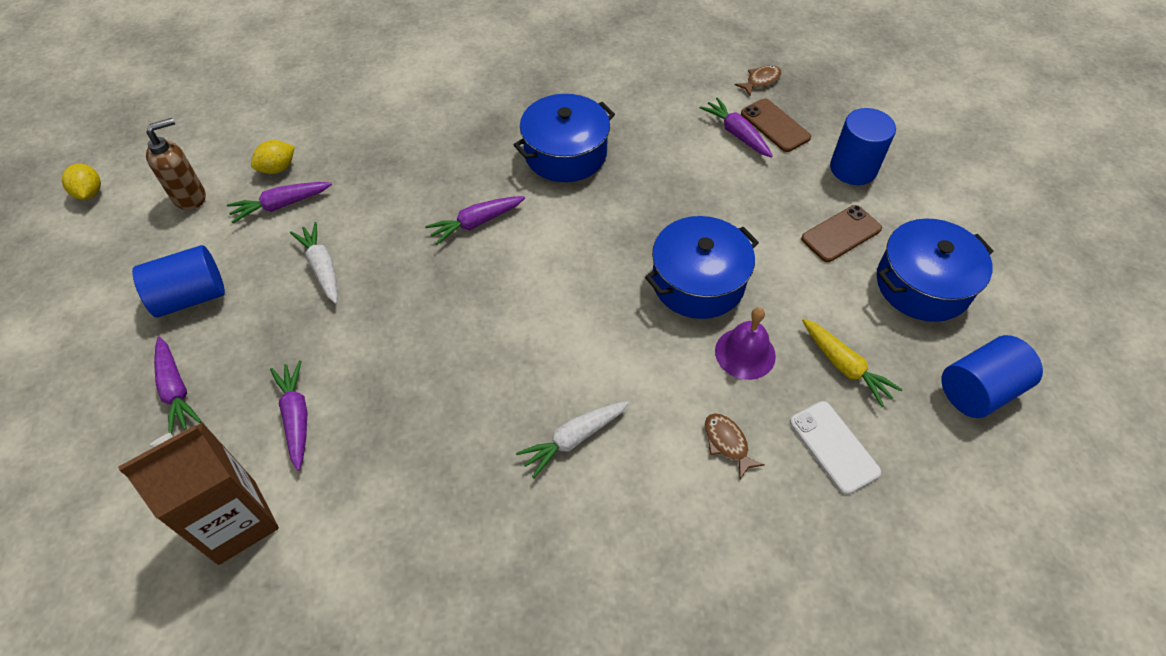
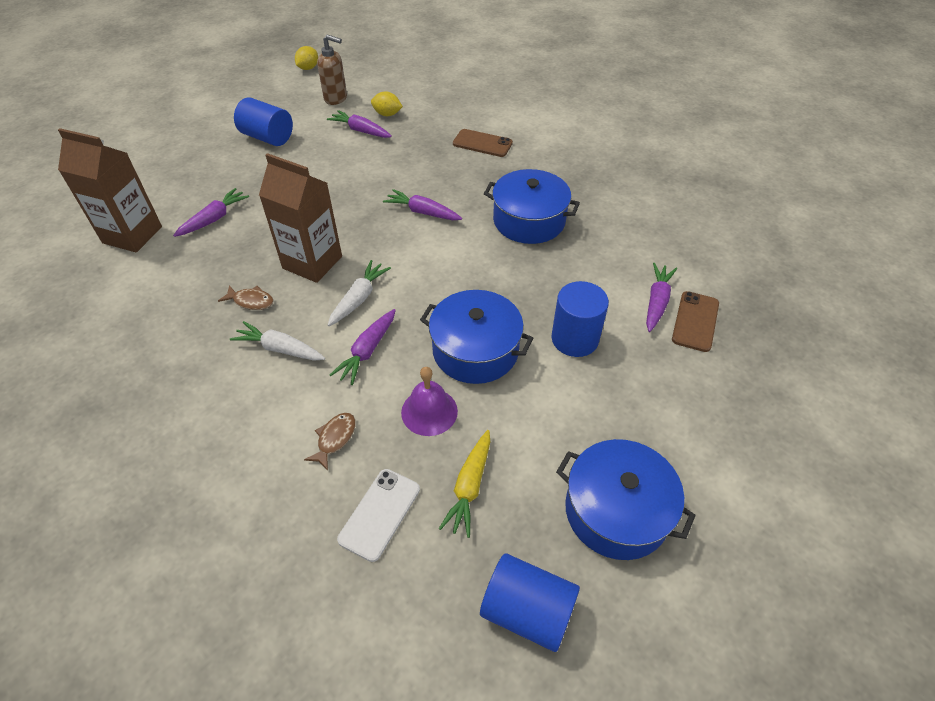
camera: 55 degrees right, 5 degrees down
(176, 390) = (202, 167): purple carrot -> purple carrot (367, 351)
(322, 267) = (328, 170): white carrot -> white carrot (359, 298)
(466, 353) = (312, 262): none -> brown carton
(760, 81) = (737, 289): brown fish -> brown fish (251, 301)
(841, 234) = (617, 421): brown phone -> brown phone (482, 143)
(853, 168) = (705, 397): blue cylinder -> blue cylinder (575, 339)

